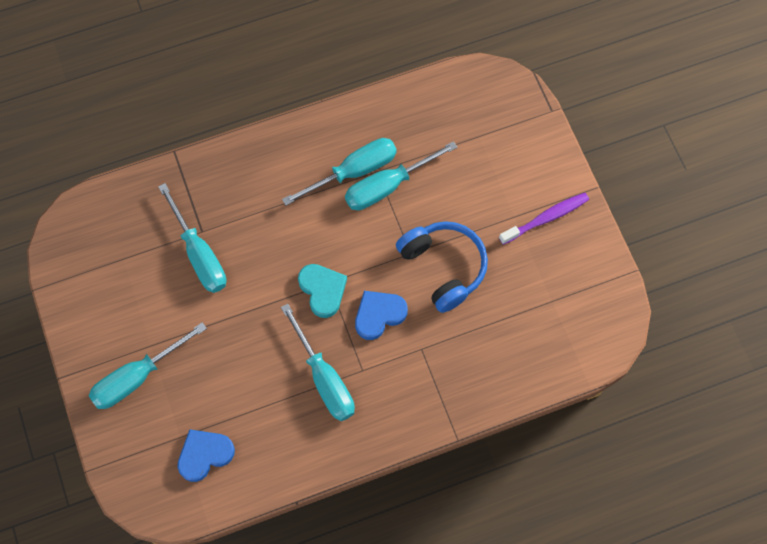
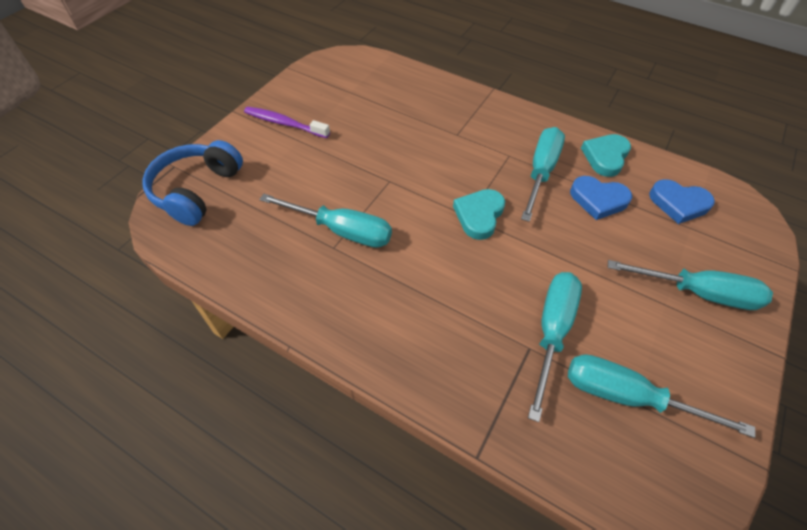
camera: 130 degrees left, 15 degrees down
(294, 450) = (605, 157): none -> turquoise heart
(353, 171) = (349, 264): turquoise screwdriver -> turquoise screwdriver (627, 396)
(379, 315) = (459, 170): blue heart -> blue heart (598, 200)
(443, 267) = (381, 156): blue headphones -> blue headphones (197, 190)

